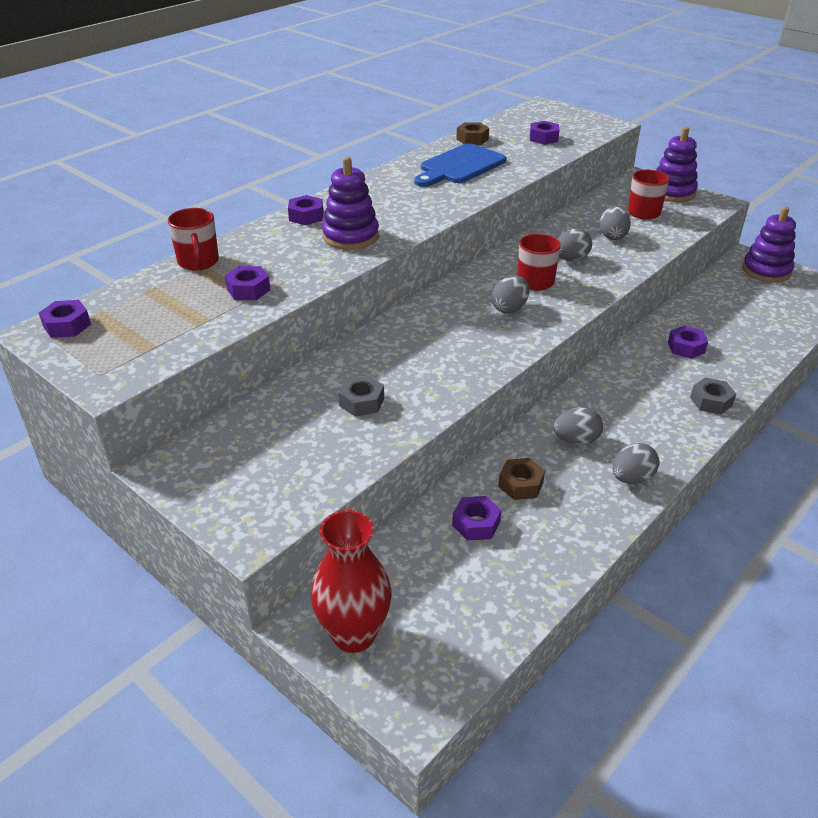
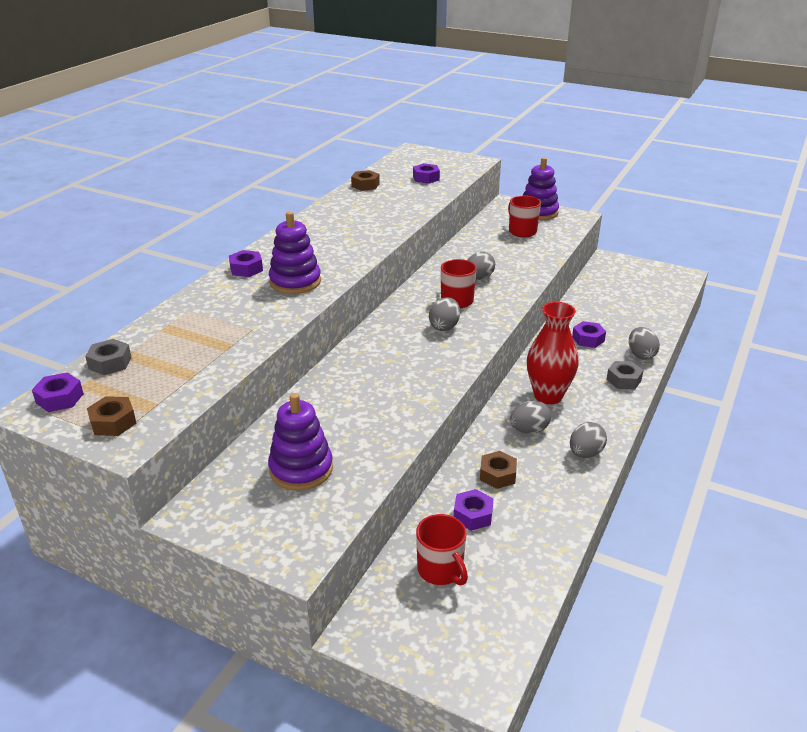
camera: 15 degrees left, 5 degrees down
(106, 358) = (113, 422): none -> brown nut
(198, 262) = (163, 322): red mug -> red mug (441, 570)
(248, 289) = (222, 341): purple nut -> none
(354, 634) = (404, 631): red vase -> red vase (548, 396)
(362, 402) = (349, 426): grey nut -> grey nut (110, 363)
(460, 166) = (365, 209): blue cutting board -> none
(612, 236) = (505, 254): grey egg -> grey egg (641, 355)
(766, 271) = (627, 268): purple stacking toy -> purple stacking toy (301, 469)

